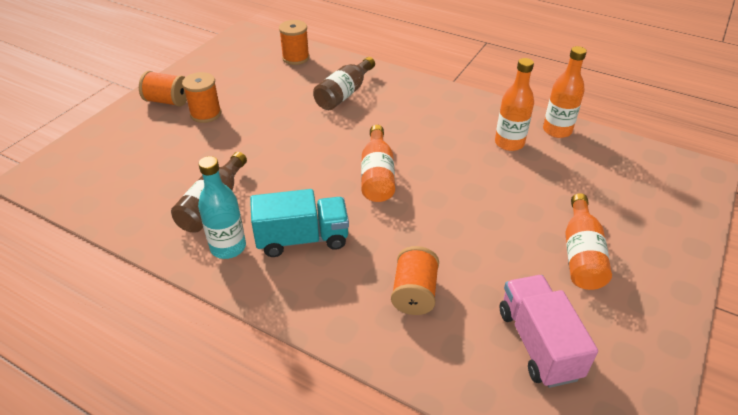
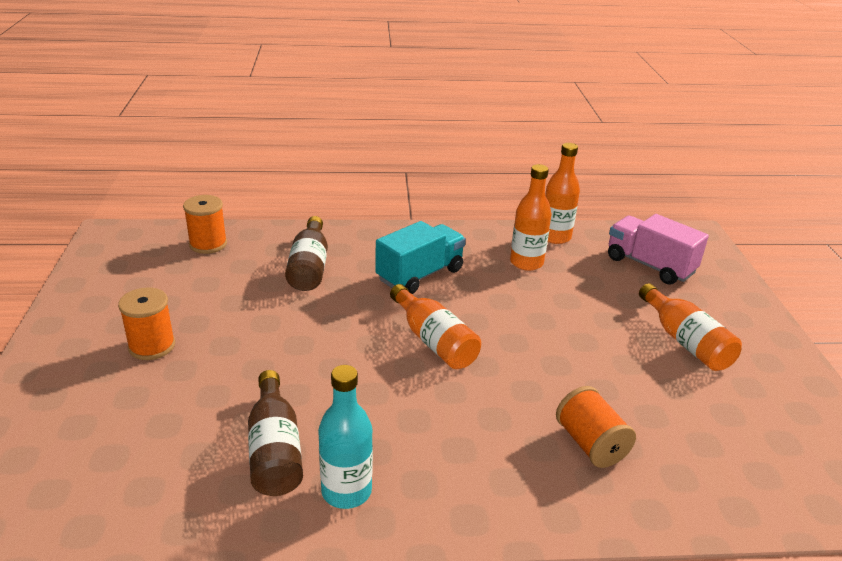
camera: 35 degrees left, 10 degrees down
(167, 101) = (77, 349): orange spool -> none
(302, 239) = (423, 442): turquoise truck -> turquoise truck (420, 275)
(538, 343) = (734, 437): pink truck -> pink truck (649, 265)

